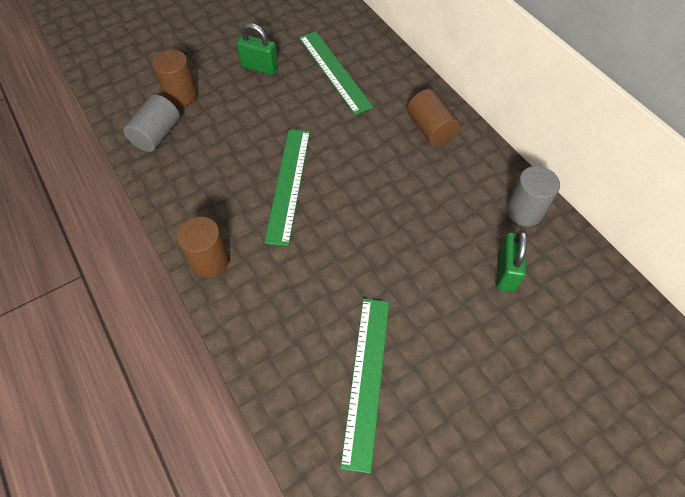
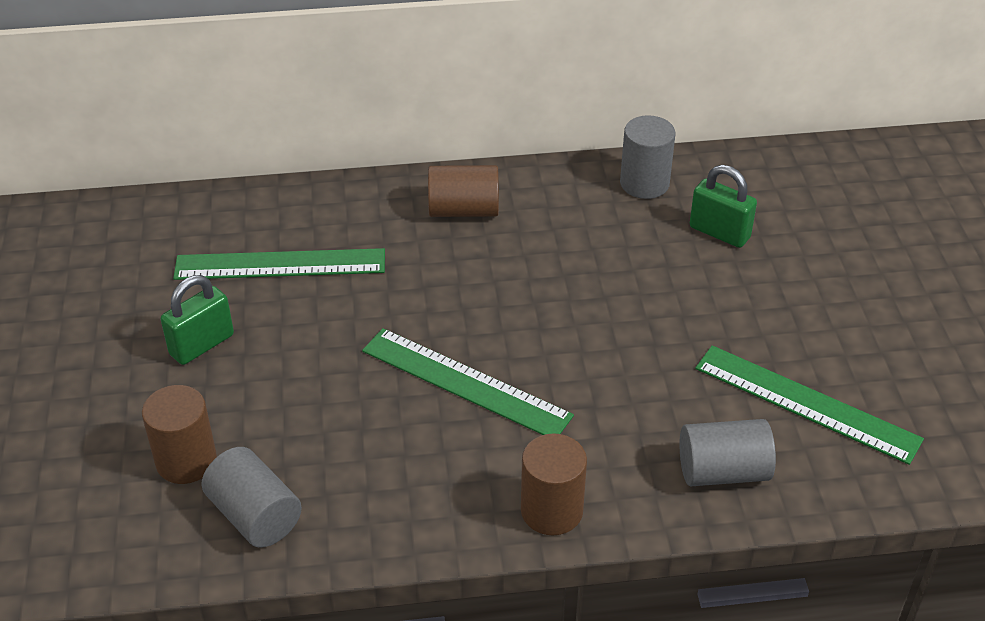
camera: 65 degrees left, 15 degrees down
(279, 344) = (723, 471): none -> grey cylinder

